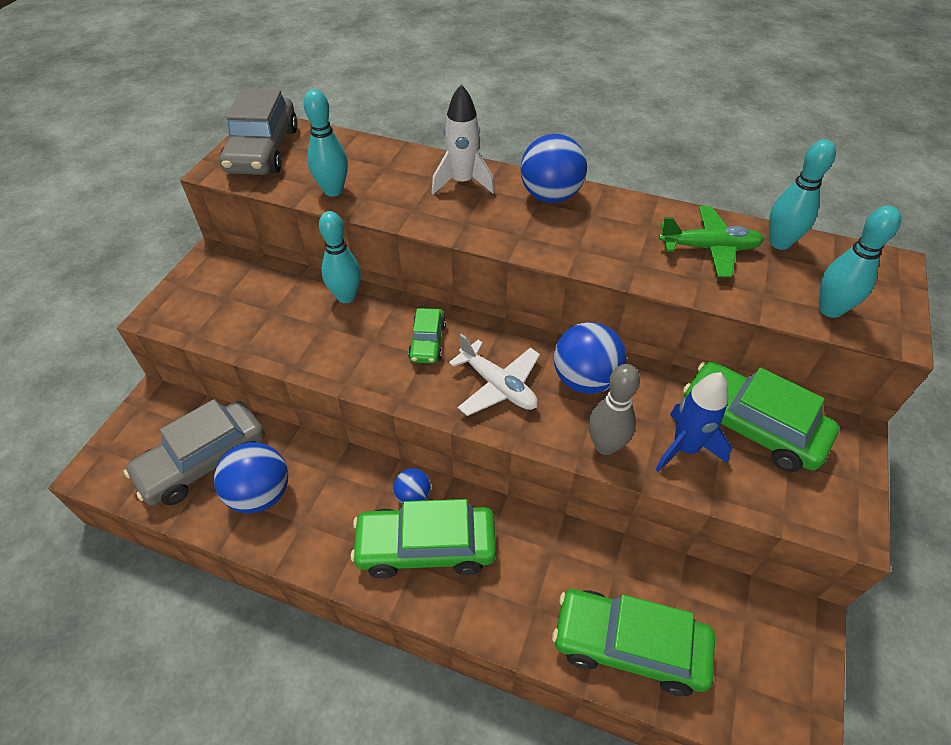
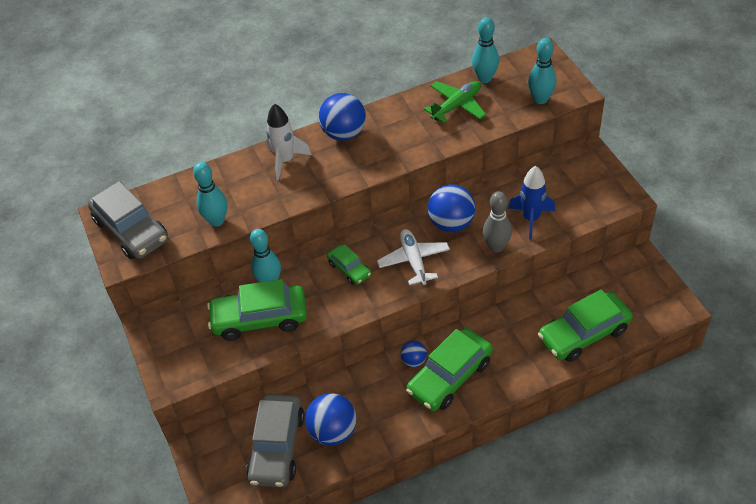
camera: 40 degrees left, 0 degrees up
(498, 386) = (414, 261): white plane -> white plane turned 105 degrees counterclockwise
(751, 425) = (547, 184): green car -> green car (259, 319)

